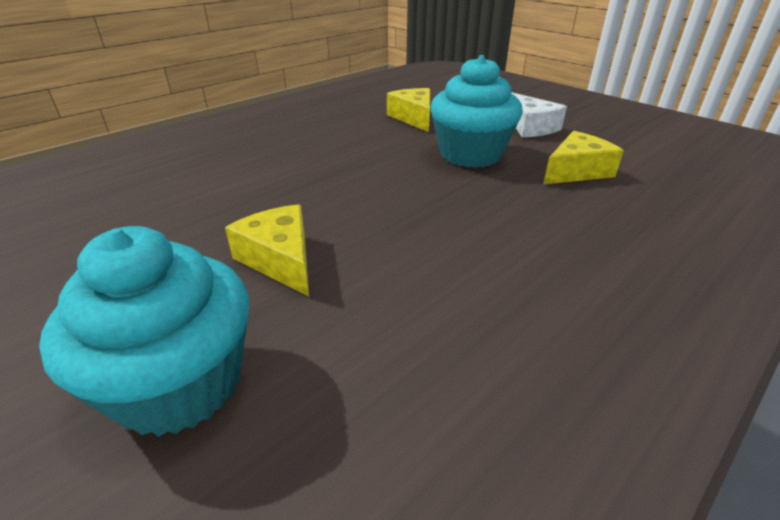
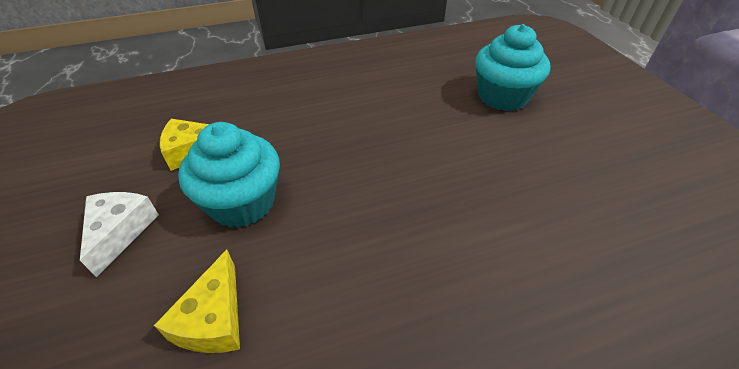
camera: 155 degrees left, 10 degrees up
(280, 259) = (454, 139): yellow cheese -> none

